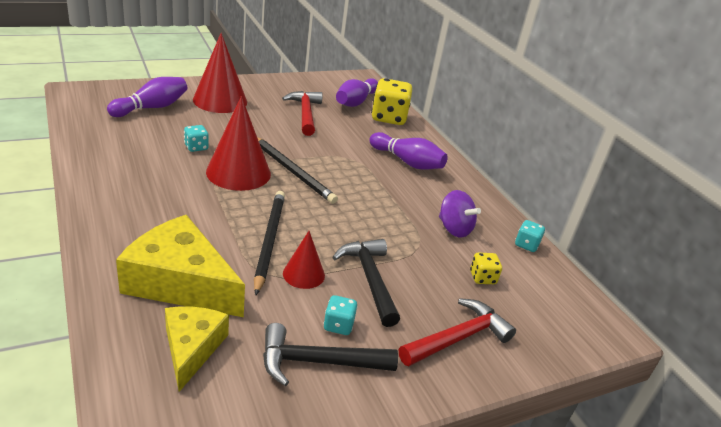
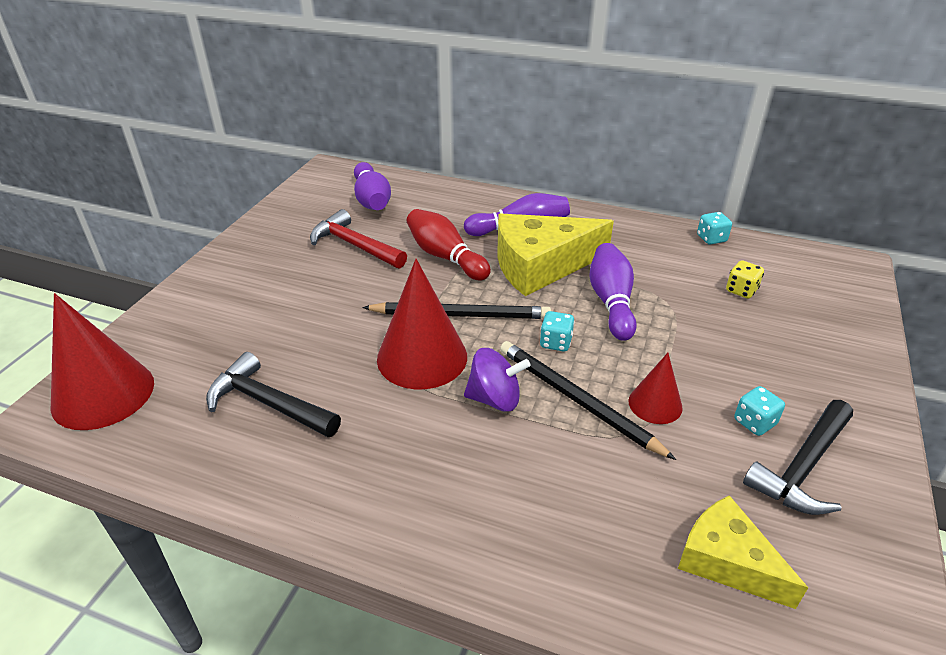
camera: 40 degrees left, 5 degrees up
(151, 108) = (189, 360): purple bowling pin -> purple bowling pin (611, 302)
(180, 282) = (600, 514): yellow cheese -> yellow cheese (540, 265)
(196, 147) = (330, 365): turquoise dice -> turquoise dice (555, 343)
(220, 100) = (246, 293): red cone -> red cone (103, 394)
(339, 146) = (445, 257): none -> red bowling pin
(369, 280) = (696, 362): black hammer -> black hammer (269, 404)
(389, 118) = (428, 197): yellow dice -> none
(454, 228) = (655, 264): purple spinning top -> purple spinning top (495, 399)
(458, 338) = (817, 354): red hammer -> none

